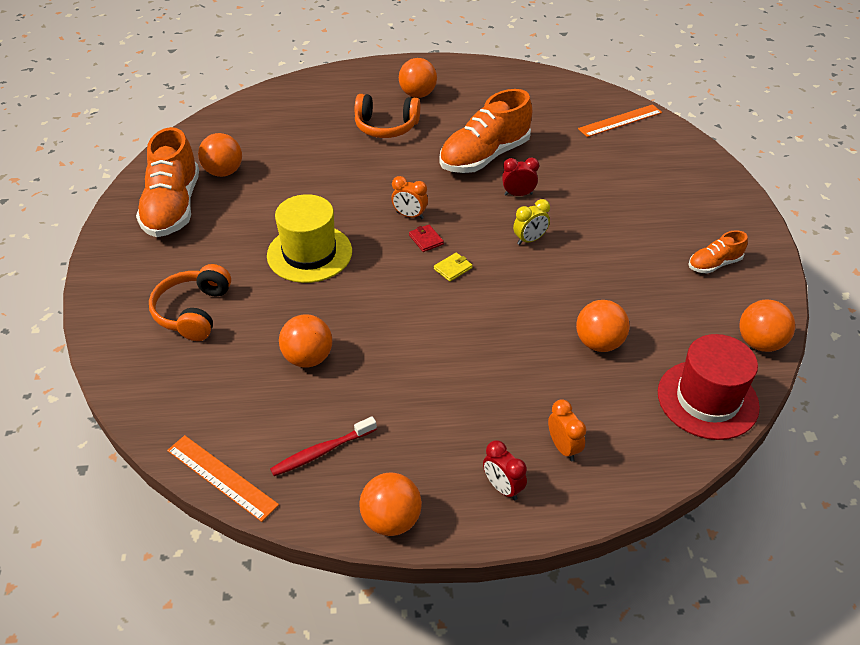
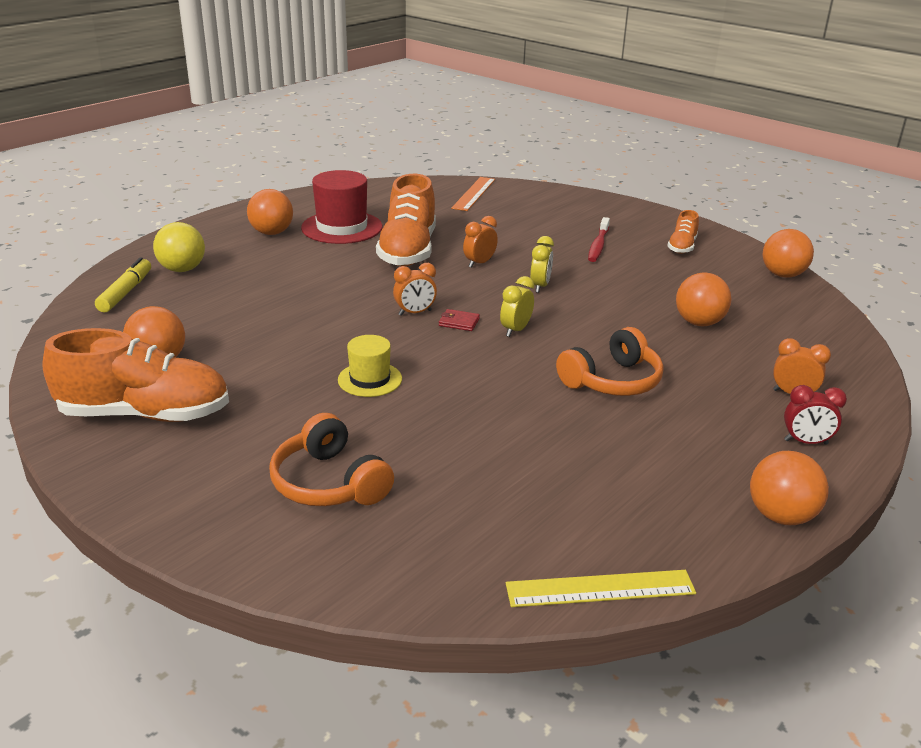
camera: 45 degrees left, 15 degrees down
(173, 207) = (145, 414): orange shoe -> orange shoe turned 45 degrees counterclockwise
(221, 477) = (600, 589): orange ruler -> yellow ruler
(272, 107) = (126, 292): none -> yellow marker
(308, 358) = (509, 452): orange ball -> none
(309, 253) = (370, 379): yellow hat -> yellow hat, size x0.59
(321, 452) = (646, 509): red toothbrush -> red toothbrush (598, 245)
(324, 102) = (182, 269): none -> yellow ball
(386, 127) = (280, 264): orange headphones -> orange headphones (612, 381)
(453, 268) = (515, 330): yellow wallet -> yellow clock
(518, 194) = (479, 263): red clock -> orange clock
(707, 399) = (814, 318): red hat -> red hat (342, 227)

